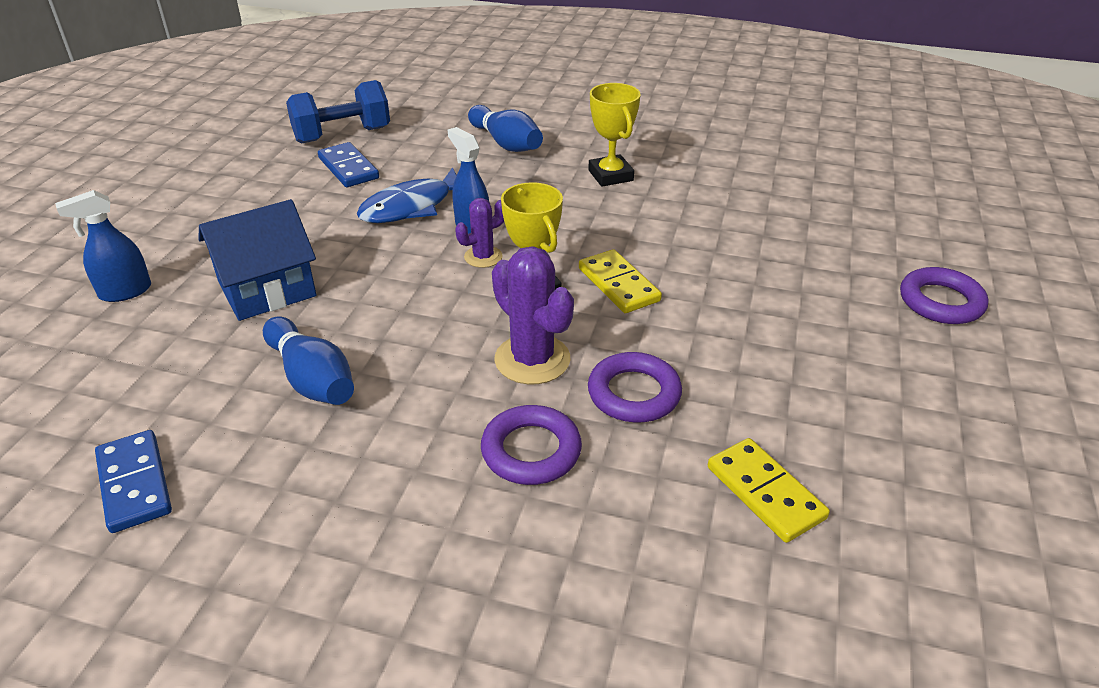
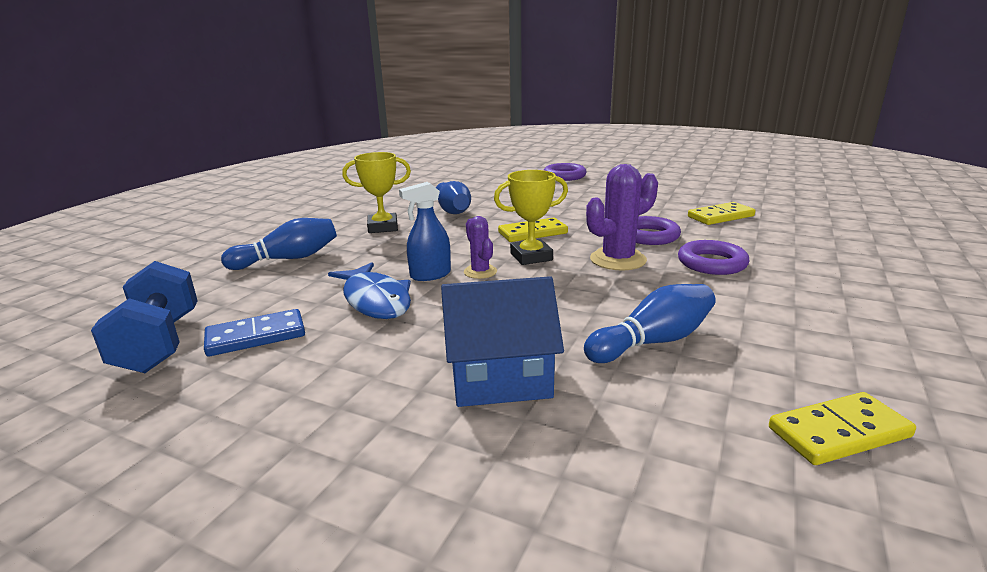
camera: 80 degrees left, 15 degrees down
(125, 292) = (473, 503): blue spray bottle -> none
(134, 484) = (839, 433): blue domino -> yellow domino
(267, 289) = (500, 376): blue house -> blue house turned 75 degrees counterclockwise
(696, 212) = (452, 209): none -> blue bowling pin

